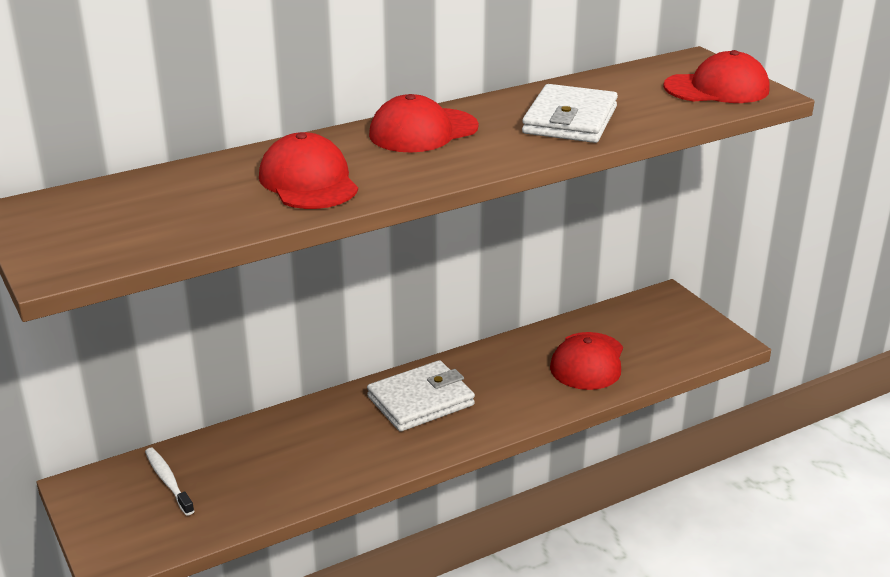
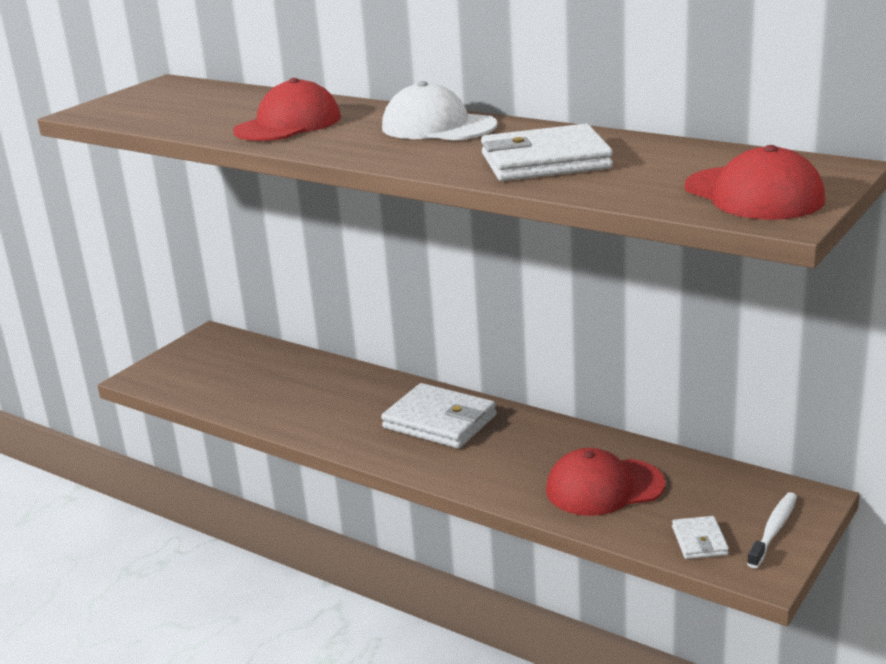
camera: 65 degrees right, 5 degrees down
(168, 481) = (240, 361): white toothbrush -> white toothbrush (773, 530)
(423, 131) = (438, 126): red cap -> white cap
(681, 350) = (699, 541): none -> white wallet

